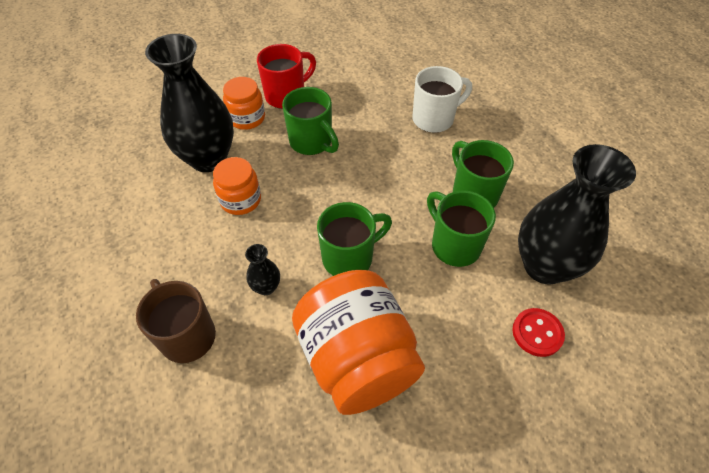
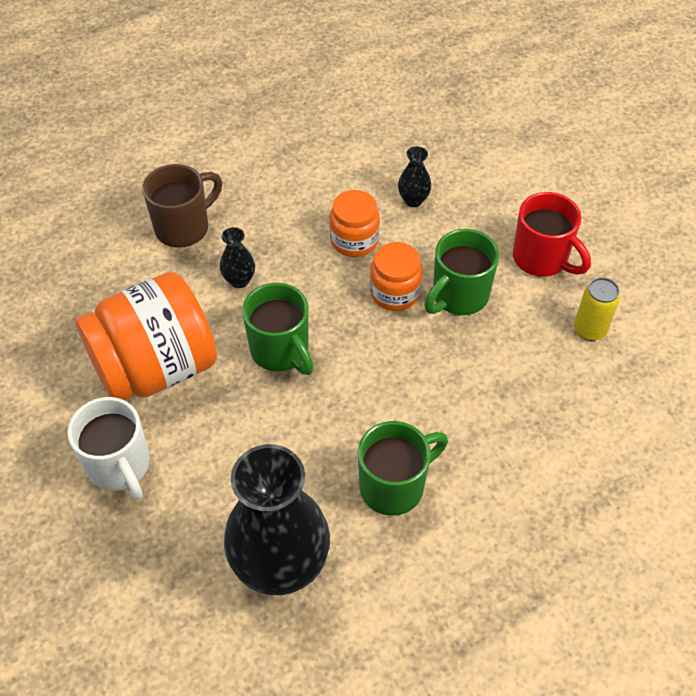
camera: 85 degrees right, 0 degrees up
(208, 158) = (413, 200): black vase -> black vase, size x0.42
(247, 118) = (489, 224): orange jar -> orange jar (395, 292)
(351, 82) = (589, 330): none -> yellow can
(434, 119) = (535, 438): white mug -> white mug (120, 466)
(454, 245) = (307, 460): green mug -> none
(537, 333) = (185, 547): red button -> none

